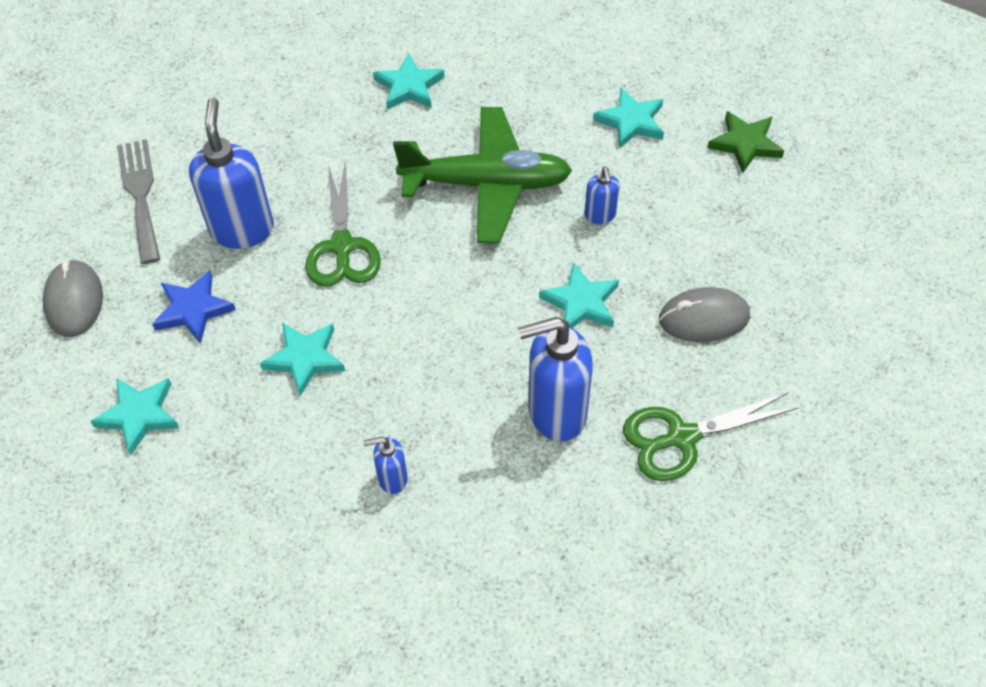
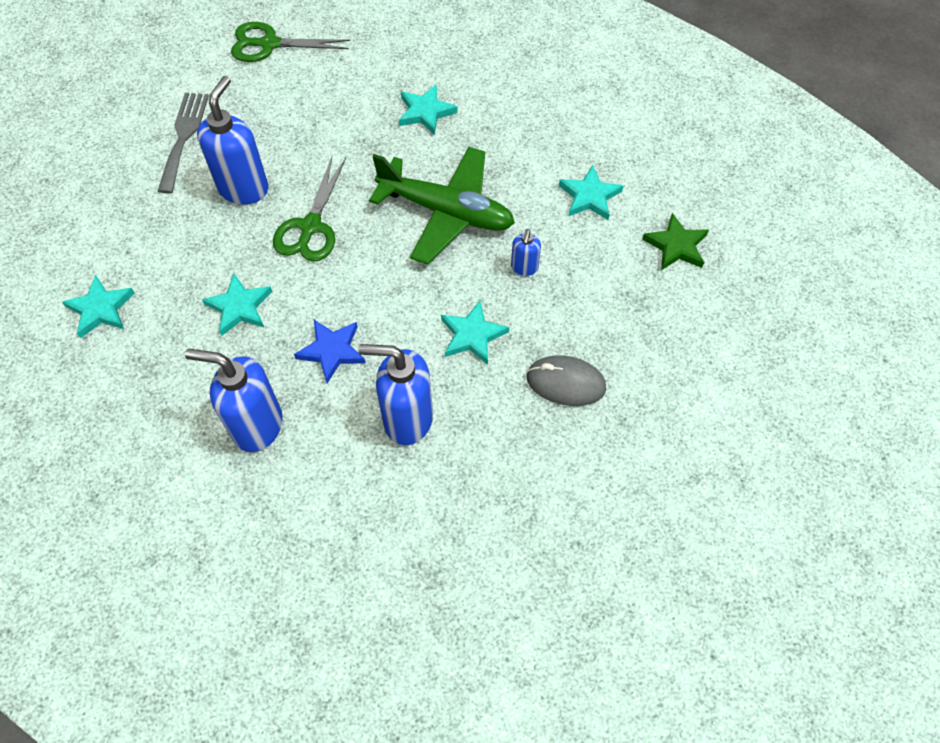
camera: 20 degrees right, 5 degrees up
(74, 301) = (98, 205): grey mouse -> none
(193, 310) = (178, 240): blue star -> blue star (332, 351)
(392, 479) = (257, 426): blue soap dispenser -> blue soap dispenser, size x2.02
(681, 437) = (497, 476): green scissors -> green scissors (269, 44)

